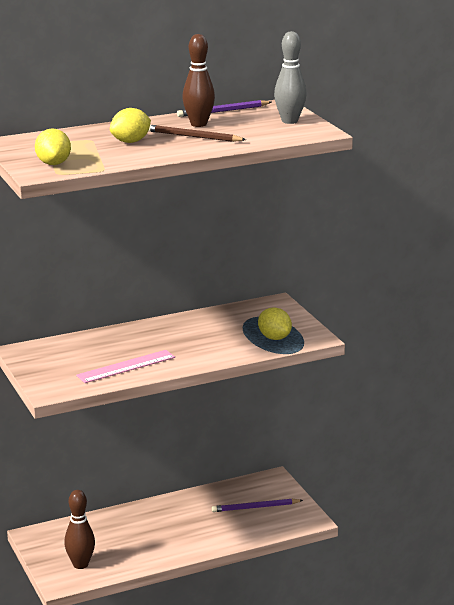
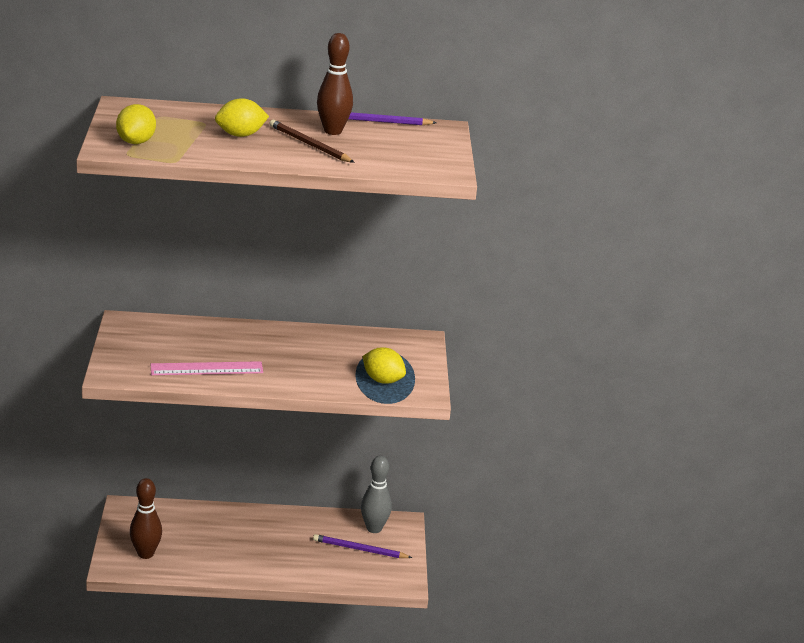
camera: 20 degrees right, 5 degrees up
(274, 338) = (382, 380): yellow lemon -> yellow lemon turned 45 degrees counterclockwise
(289, 121) = (431, 150): grey bowling pin -> grey bowling pin (374, 528)

